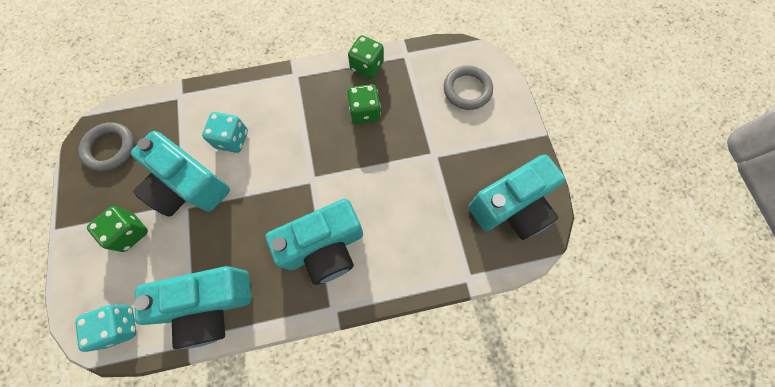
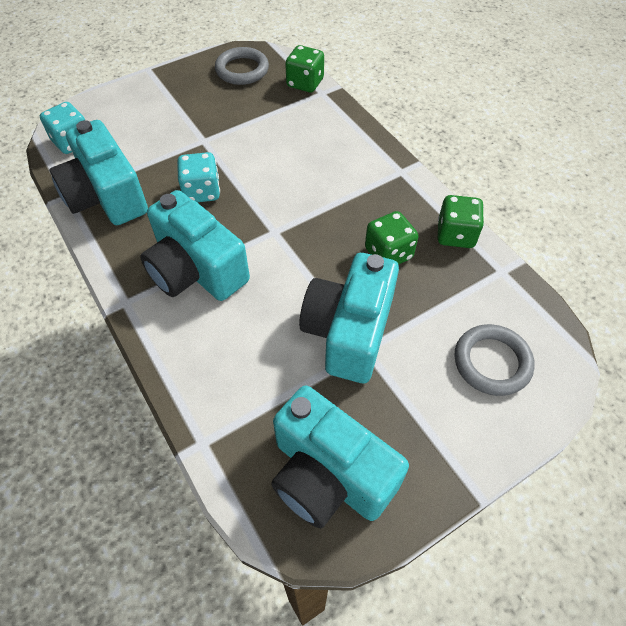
camera: 70 degrees right, 15 degrees down
(130, 232) = (163, 114): green dice -> green dice (305, 83)
(189, 186) = (225, 136): turquoise camera -> turquoise camera (349, 332)
(232, 139) = (292, 148): turquoise dice -> turquoise dice (202, 191)

